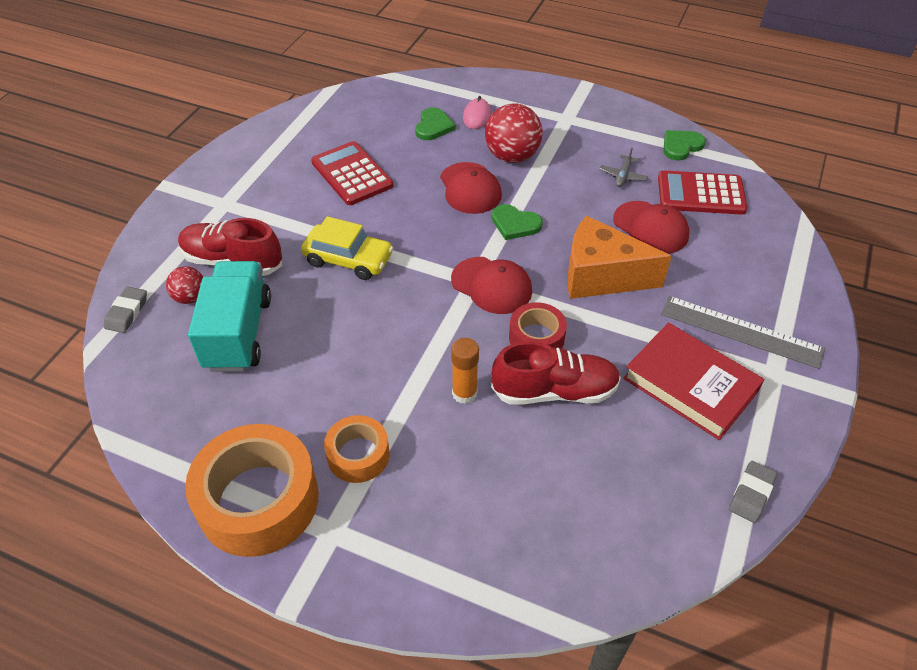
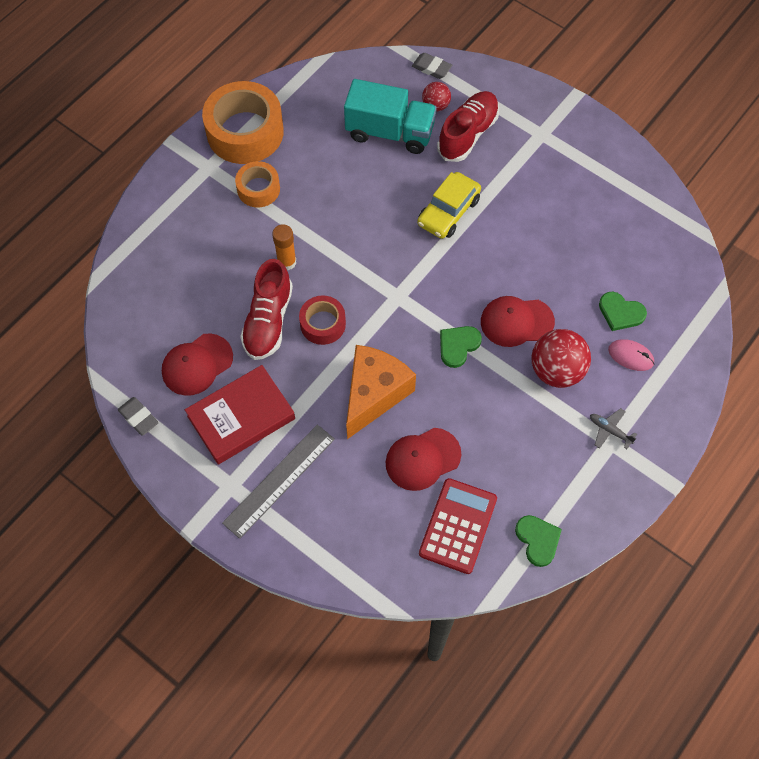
camera: 105 degrees right, 15 degrees up
(352, 174) = (560, 231): red calculator -> none
(491, 285) = (388, 307): red cap -> red cap (197, 364)
(623, 176) = (503, 463): grey plane -> grey plane (610, 430)

